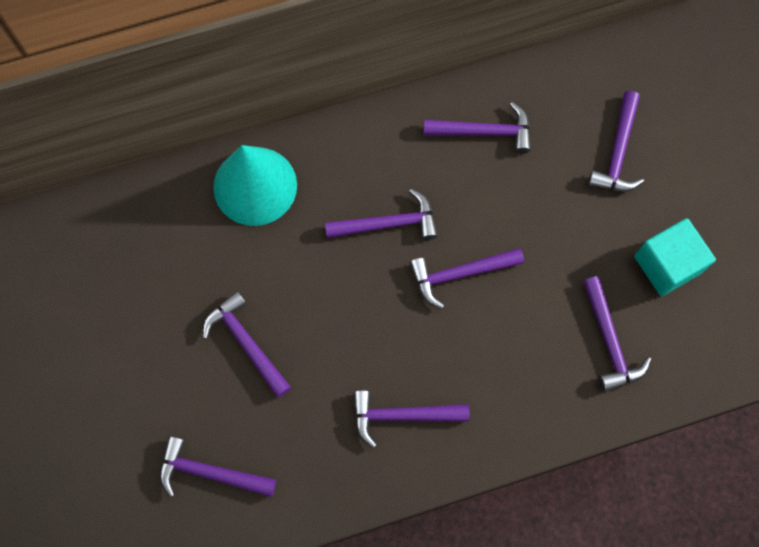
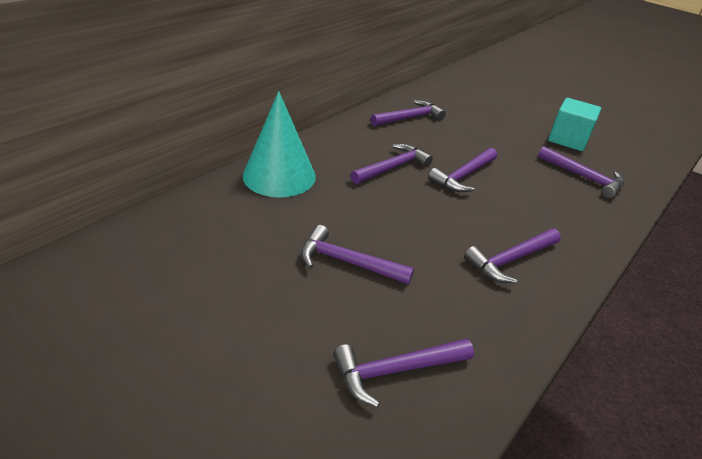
camera: 35 degrees left, 35 degrees down
(618, 152) = (489, 108): purple hammer -> none

